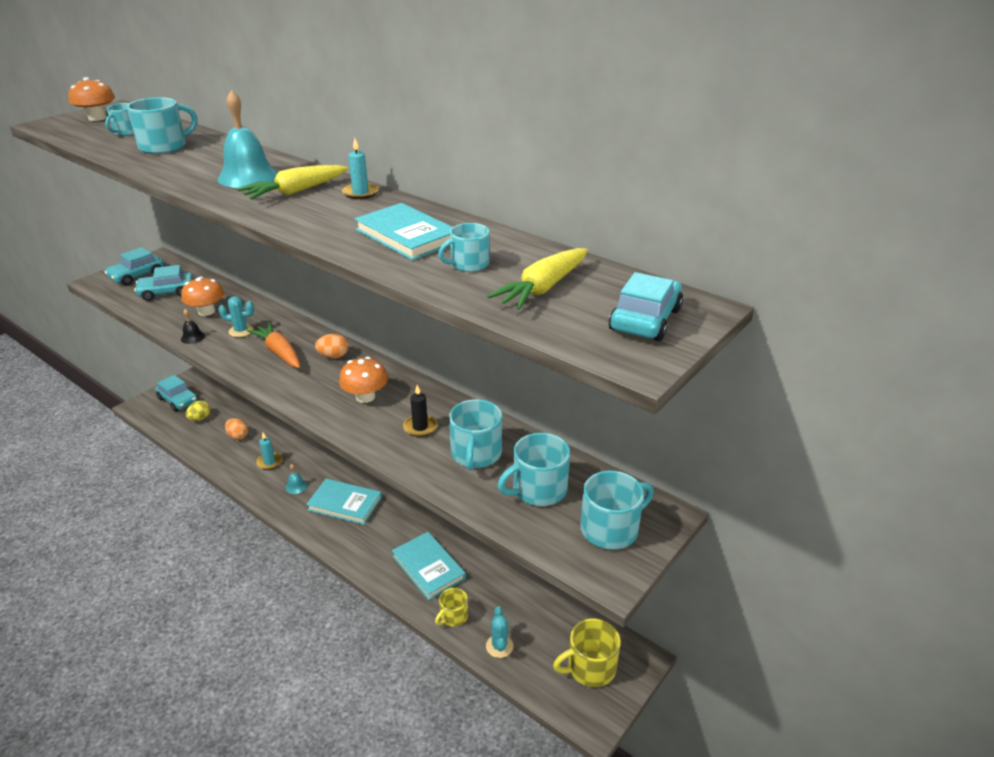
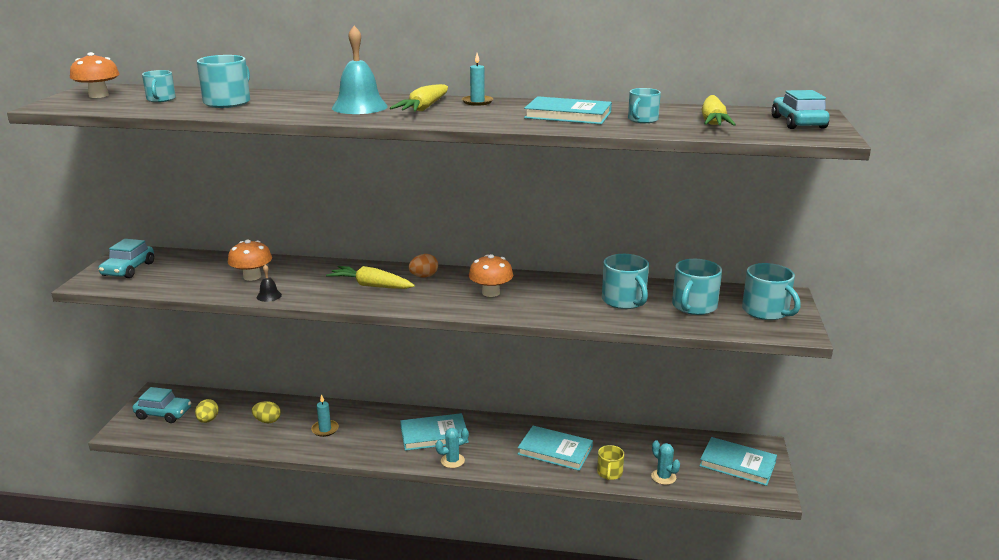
camera: 30 degrees left, 10 degrees down
(167, 292) = (185, 273): turquoise car -> none
(238, 436) = (267, 421): orange egg -> yellow egg
(241, 331) = (310, 281): turquoise cactus -> turquoise cactus (452, 461)
(279, 352) = (371, 286): orange carrot -> yellow carrot
(296, 486) = (373, 438): turquoise bell -> none
(420, 427) = (561, 298): black candle -> none
(590, 667) = (737, 464): yellow mug -> turquoise book
(611, 529) = (766, 311): turquoise mug -> turquoise mug turned 120 degrees clockwise

